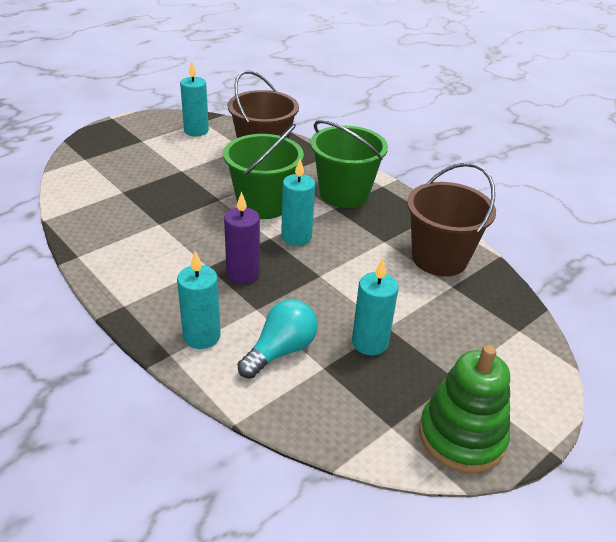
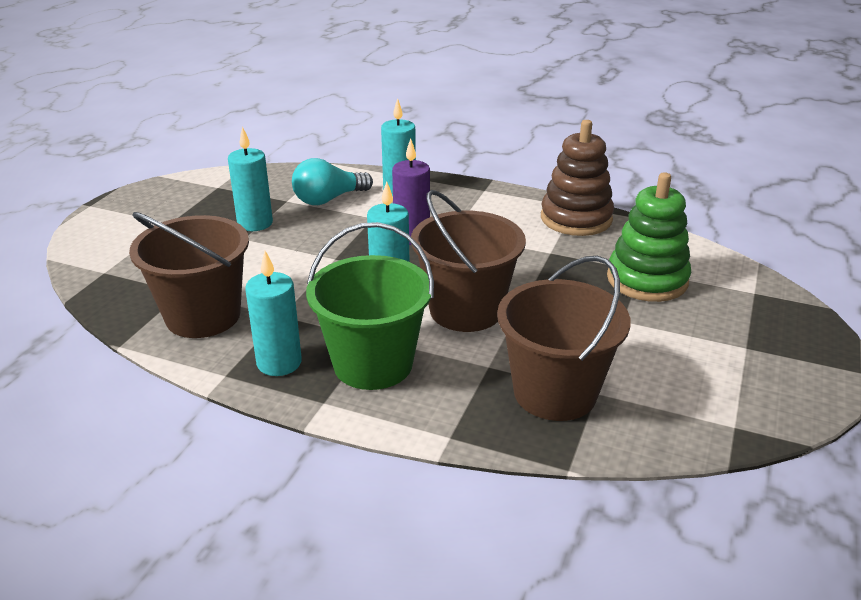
camera: 155 degrees right, 5 degrees down
(97, 243) = (576, 218): none -> brown stacking toy
(196, 131) = (709, 398): turquoise candle -> turquoise candle (279, 363)
(263, 204) = (466, 310): green bucket -> brown bucket
(280, 351) = (328, 199): turquoise light bulb -> turquoise light bulb turned 45 degrees clockwise
(461, 436) = (162, 195): green stacking toy -> green stacking toy (647, 280)

